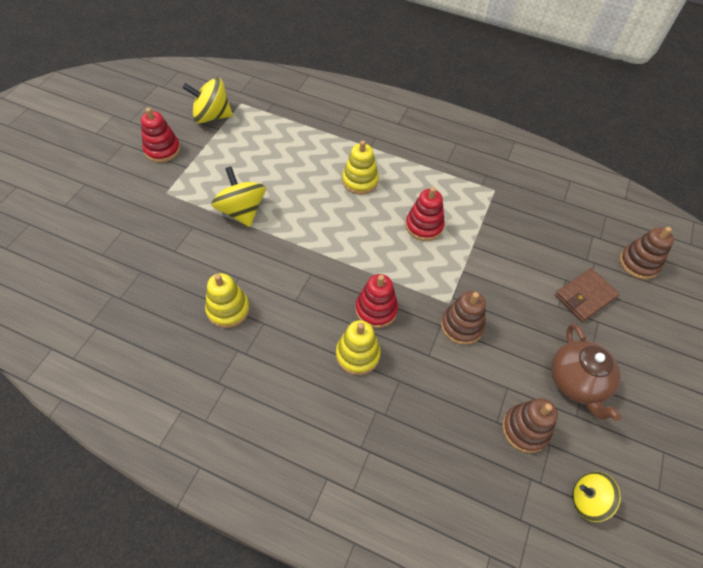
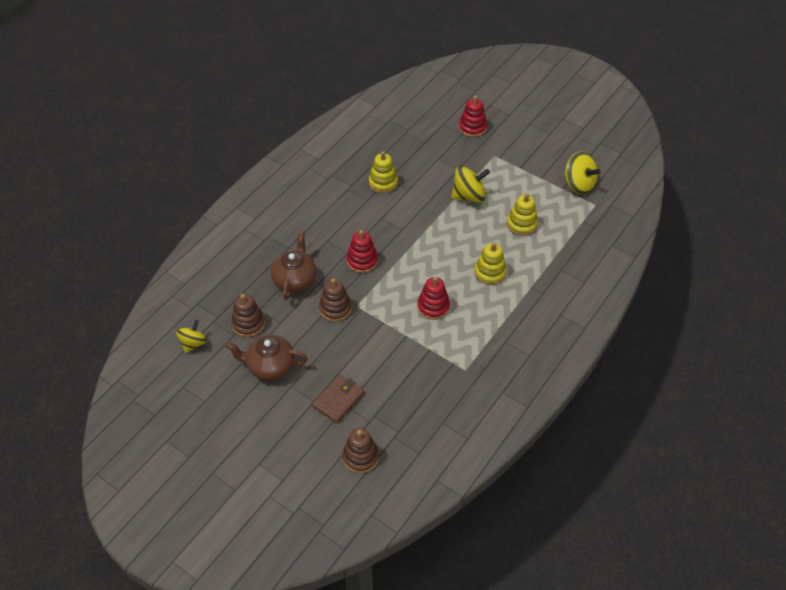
camera: 105 degrees right, 5 degrees down
(162, 150) = (540, 154): red stacking toy -> red stacking toy (472, 127)
(212, 116) = (578, 185): yellow spinning top -> yellow spinning top turned 120 degrees clockwise
(357, 354) = (330, 244): yellow stacking toy -> yellow stacking toy (521, 224)
(432, 386) = (295, 280): none -> brown teapot
(585, 296) = (338, 400): brown wallet -> brown wallet turned 60 degrees clockwise

